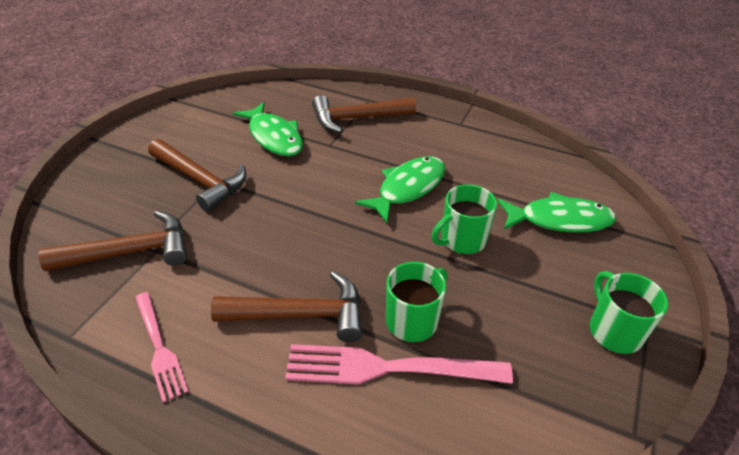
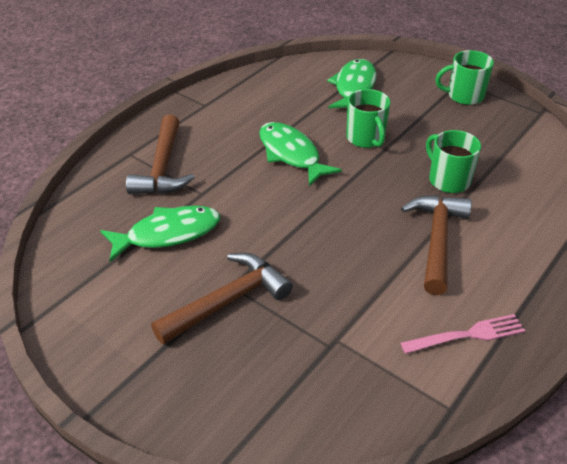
camera: 75 degrees left, 0 degrees up
(131, 252) = (335, 362): brown hammer -> none
(388, 368) = (492, 200): pink fork -> none

